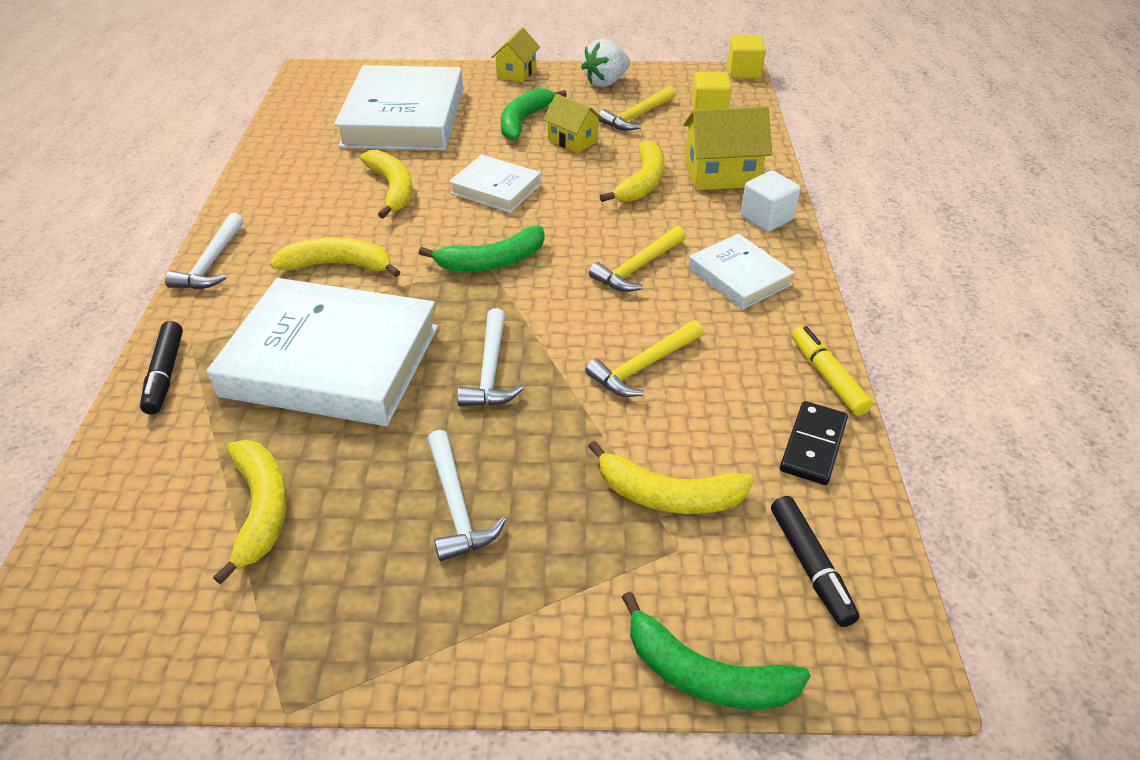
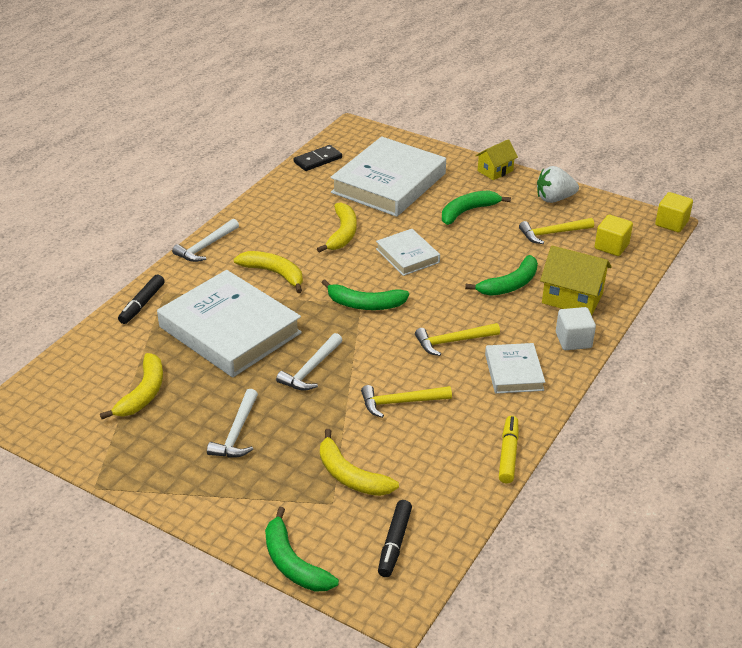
camera: 30 degrees right, 5 degrees down
(573, 140) = (489, 237): yellow house -> none
(642, 182) = (510, 285): yellow banana -> green banana
(813, 445) = (459, 486): black domino -> black domino (317, 160)

